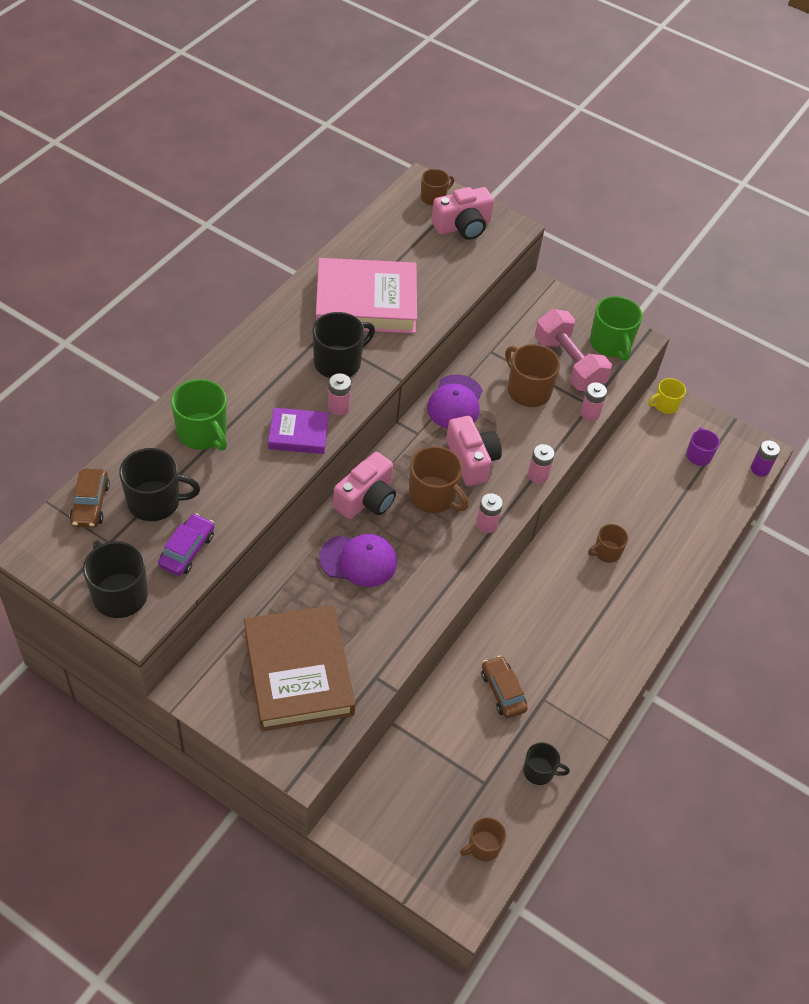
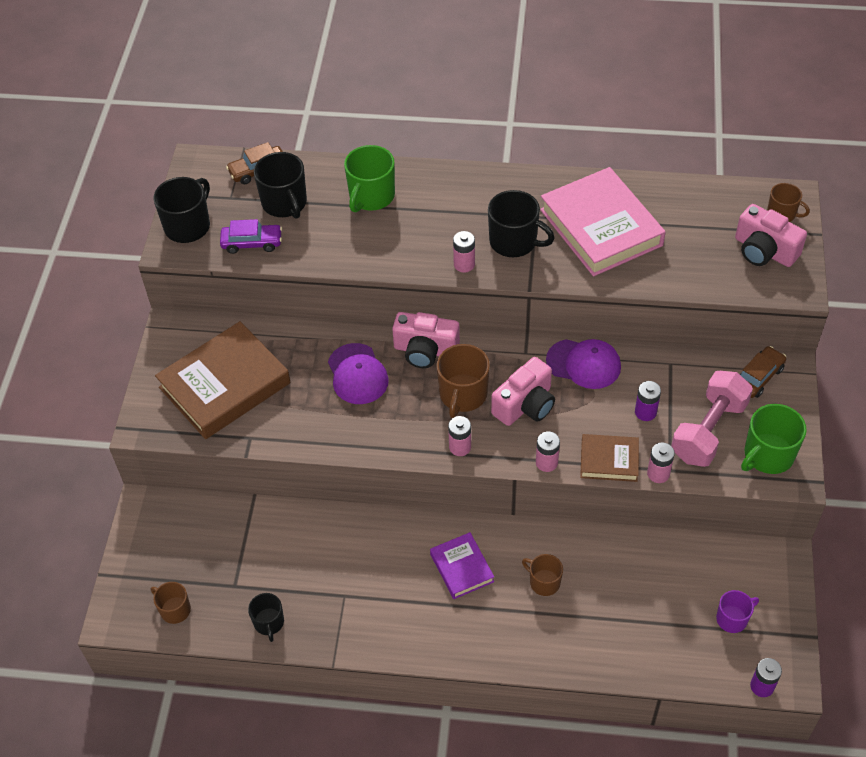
camera: 70 degrees right, 0 degrees up
(298, 434) = (414, 253): purple book -> purple book (462, 568)
(455, 402) = (584, 364): purple cap -> purple cap turned 150 degrees counterclockwise
(503, 691) = (333, 560): brown car -> brown car (758, 377)
(528, 390) = (645, 412): brown mug -> purple battery
(560, 436) = (609, 460): none -> brown book
(665, 405) = (777, 562): yellow mug -> none

